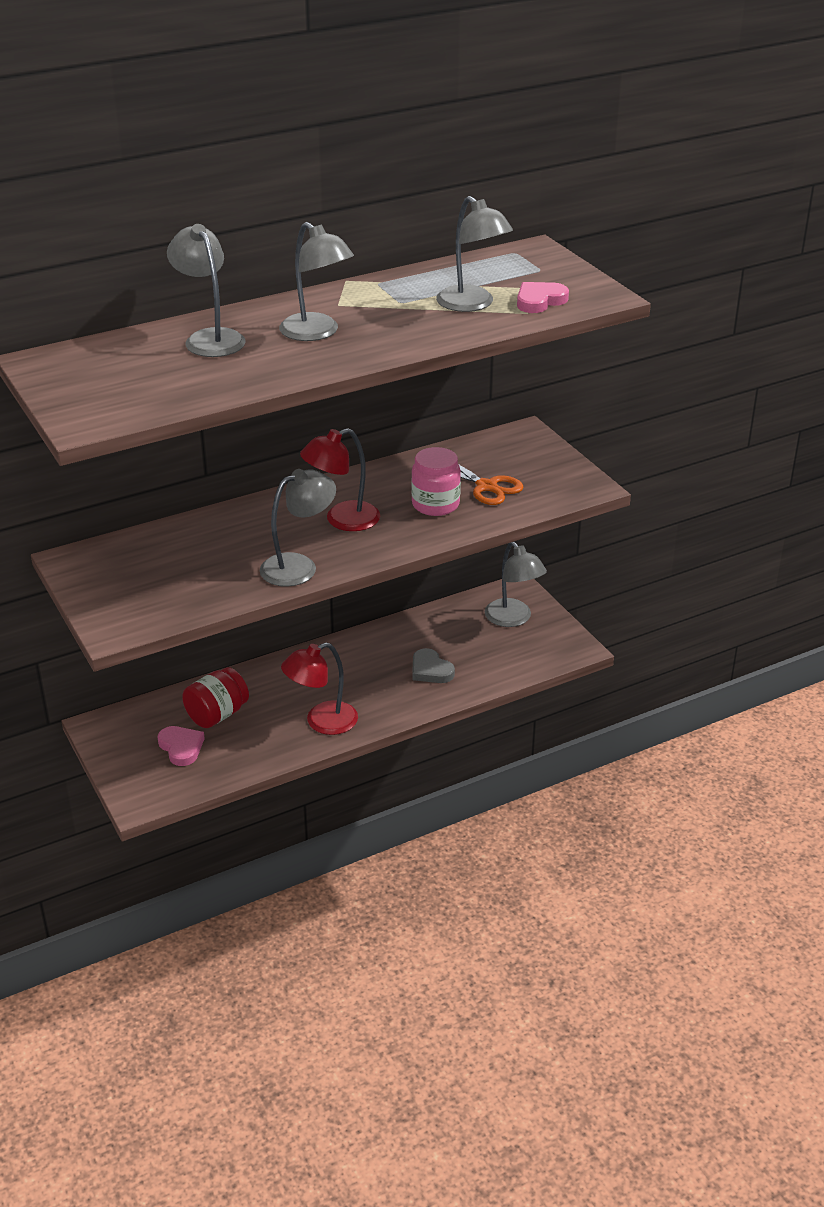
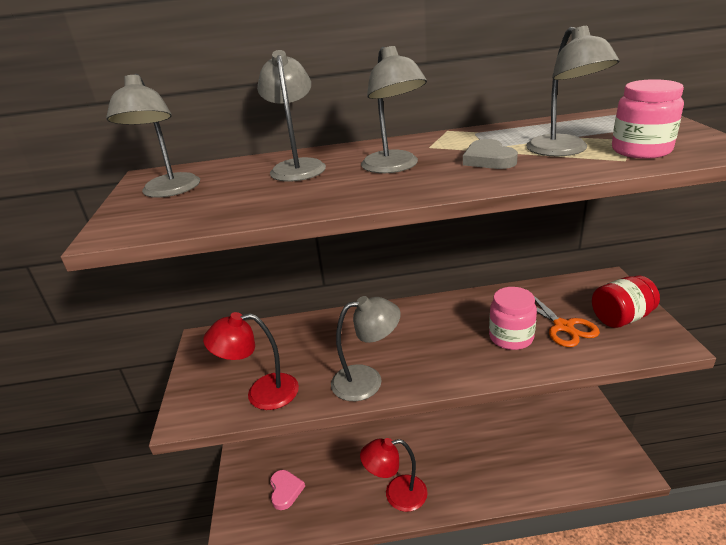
camera: 25 degrees right, 5 degrees down
(217, 714) = (323, 465): red jar -> red jar (621, 318)
(342, 520) = (423, 339): red lamp -> red lamp (261, 393)
(430, 670) = (499, 463): grey heart -> grey heart (488, 159)
(513, 619) = (579, 427): grey lamp -> grey lamp (169, 191)
(539, 301) = (641, 150): pink heart -> pink jar

